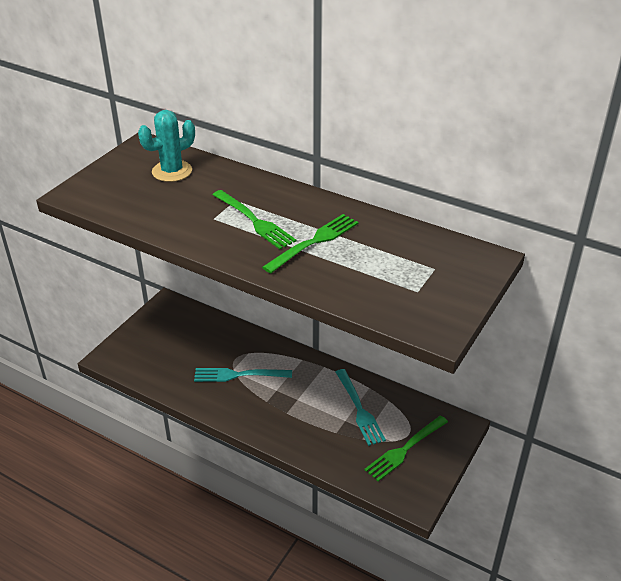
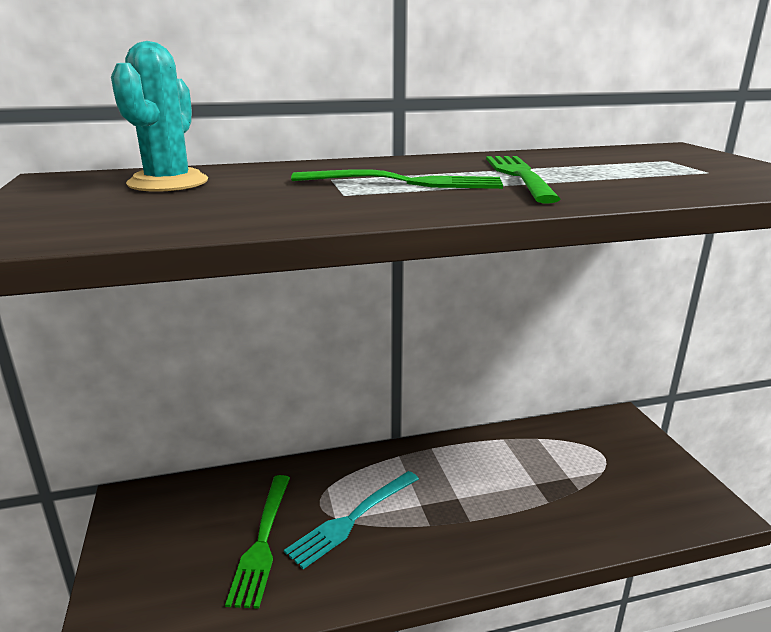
camera: 45 degrees left, 15 degrees down
(359, 409) = (529, 463): turquoise fork -> none
(405, 449) = (625, 470): green fork -> green fork (262, 541)

